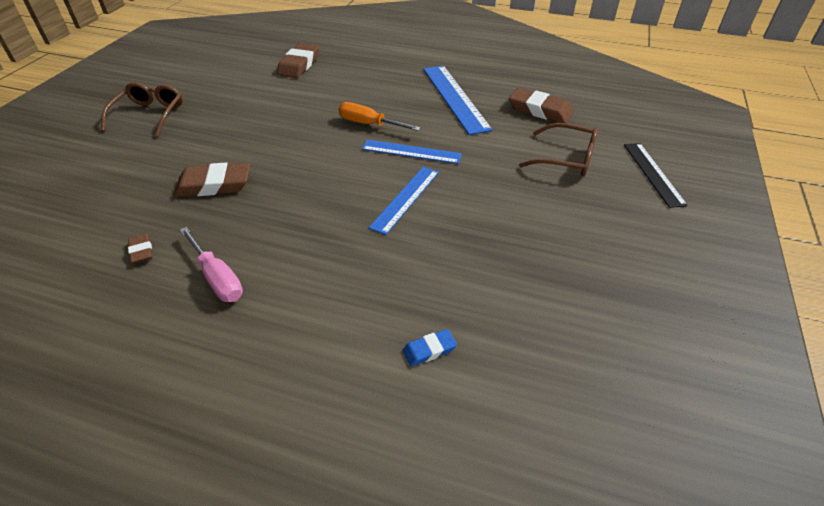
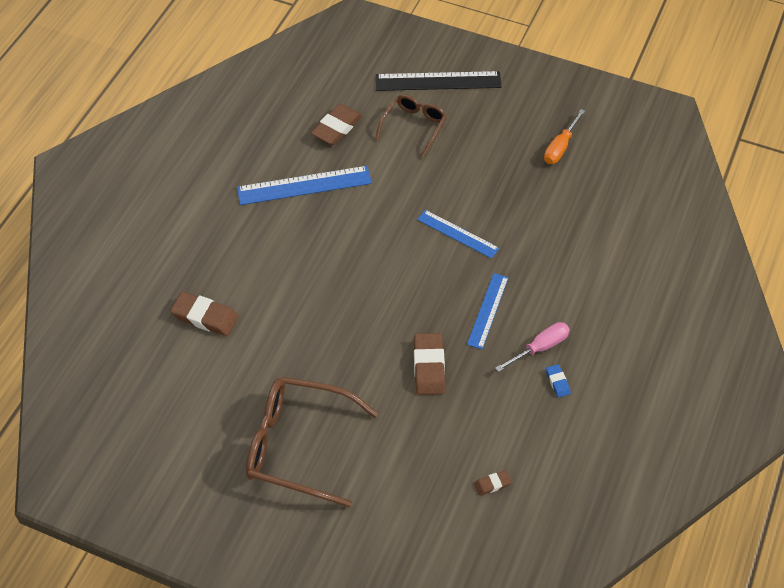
camera: 85 degrees left, 10 degrees up
(141, 251) = (510, 402): brown eraser -> brown eraser (492, 484)
(149, 115) = (299, 445): brown glasses -> brown glasses, size x1.70
(369, 124) = (344, 254): orange screwdriver -> orange screwdriver (560, 147)
(411, 152) = (393, 226): blue ruler -> blue ruler (488, 310)
(429, 350) = (601, 231): blue eraser -> blue eraser (557, 382)
(653, 173) = (438, 81): black ruler -> black ruler, size x1.56

